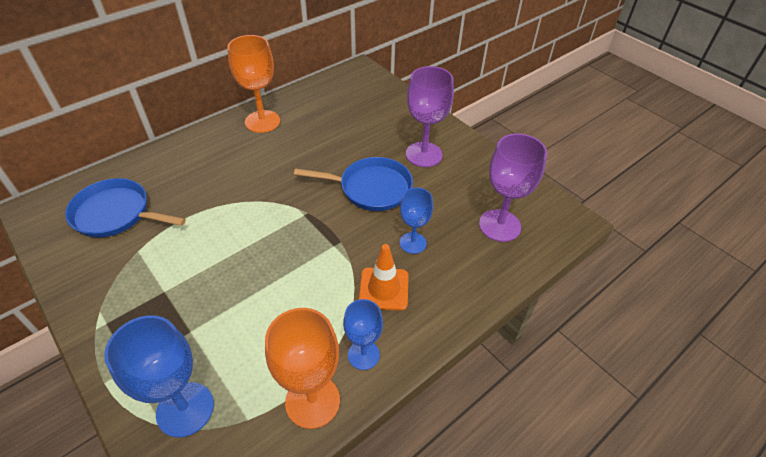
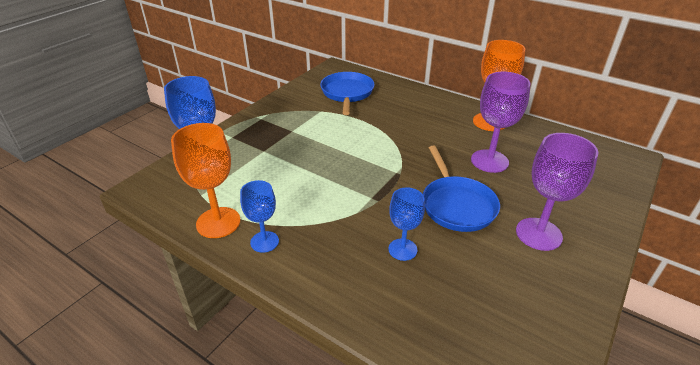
camera: 75 degrees right, 10 degrees down
(384, 289) = (337, 240): orange traffic cone -> none
(499, 225) = (472, 323): purple goblet -> purple goblet (489, 161)

